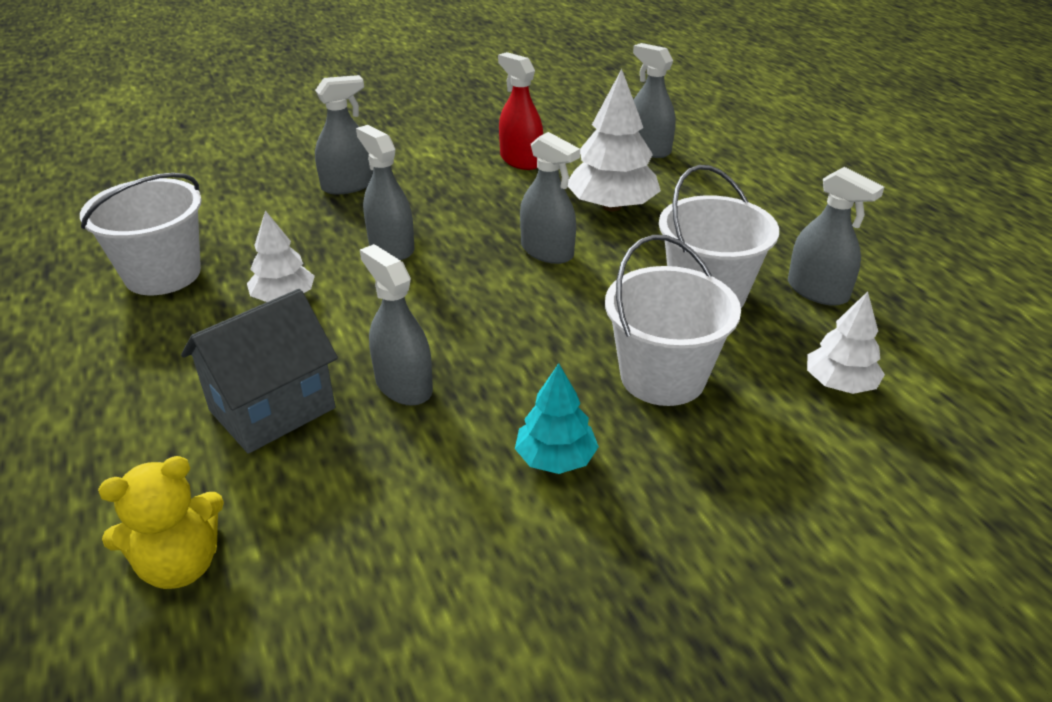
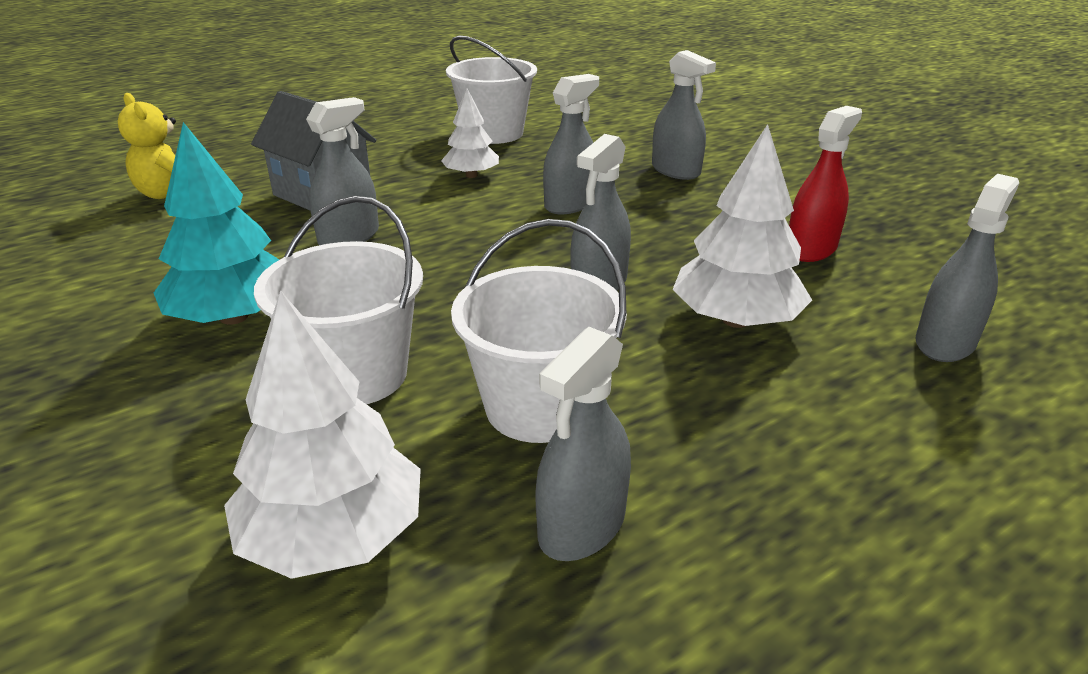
camera: 80 degrees right, 5 degrees down
(555, 458) = (234, 317): turquoise tree -> turquoise tree, size x1.64
(839, 384) = (333, 535): white tree -> white tree, size x1.64

